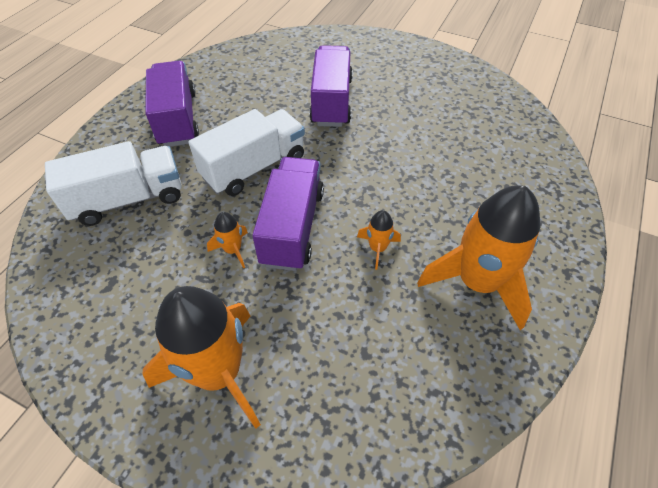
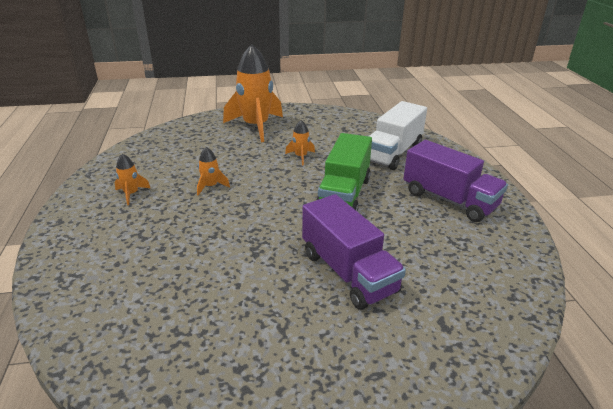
camera: 145 degrees right, 20 degrees down
(254, 167) = (344, 194): white truck -> green truck
(292, 227) = (277, 176): purple truck -> none
(477, 282) = (131, 194): orange rocket -> orange rocket, size x0.44

